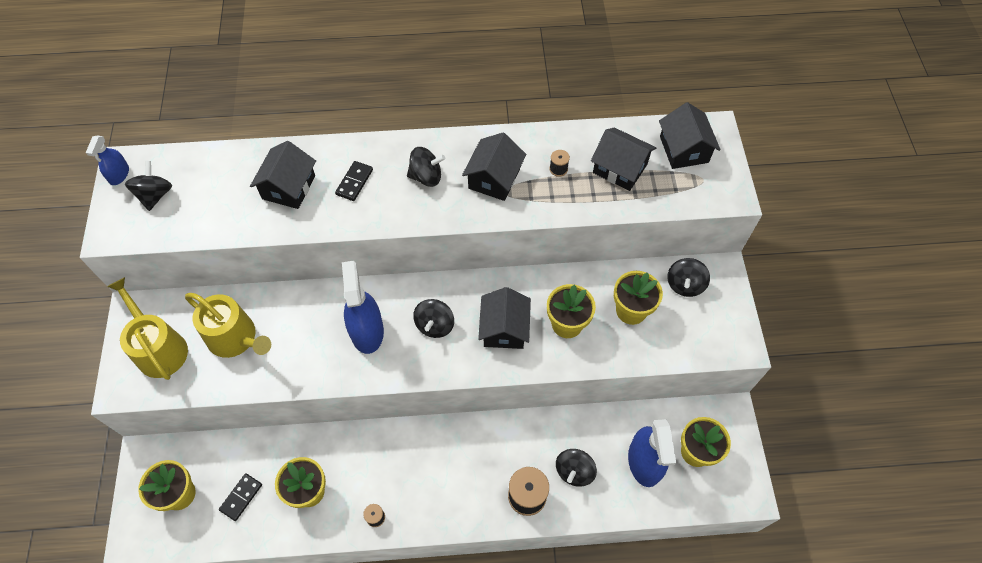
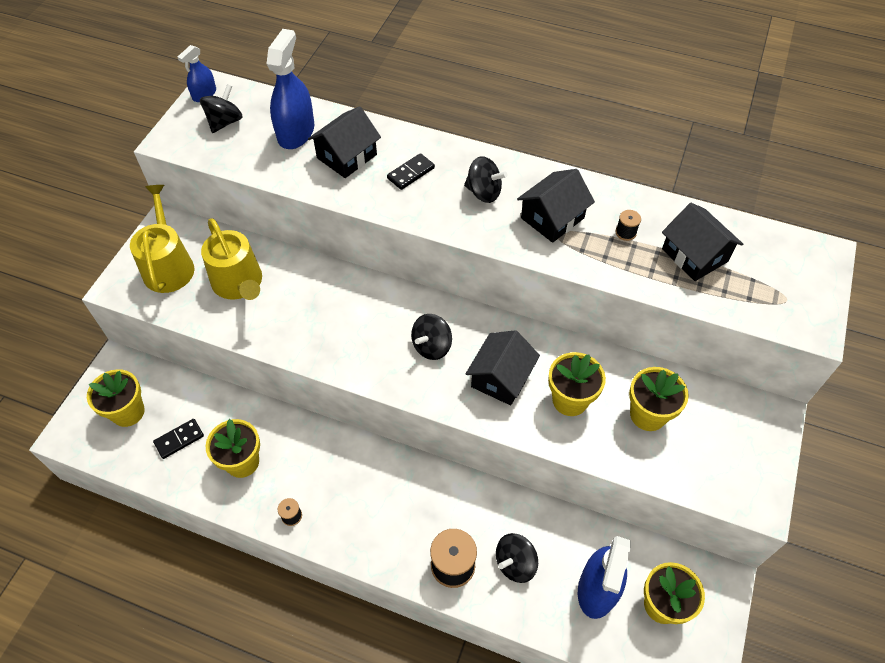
camera: 25 degrees right, 5 degrees down
(367, 331) = (362, 325): blue spray bottle -> blue spray bottle (296, 132)
(684, 149) = (778, 261): black house -> none
(684, 285) = (722, 412): black spinning top -> none

